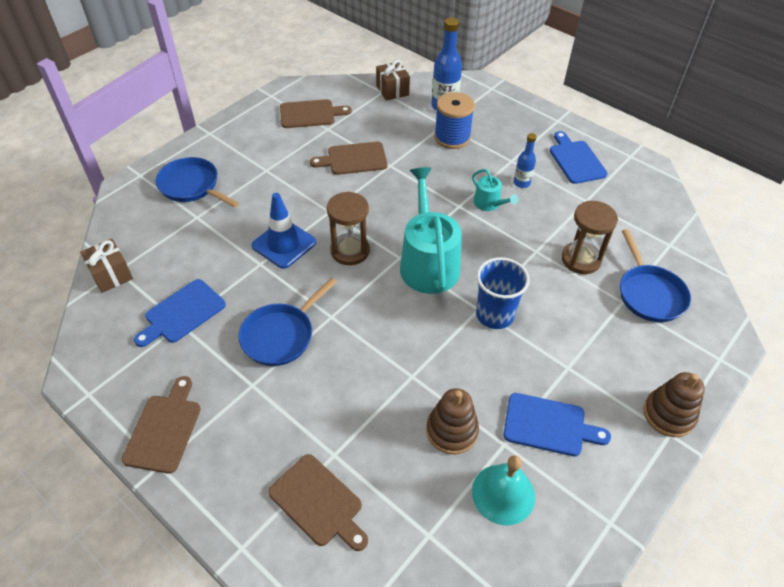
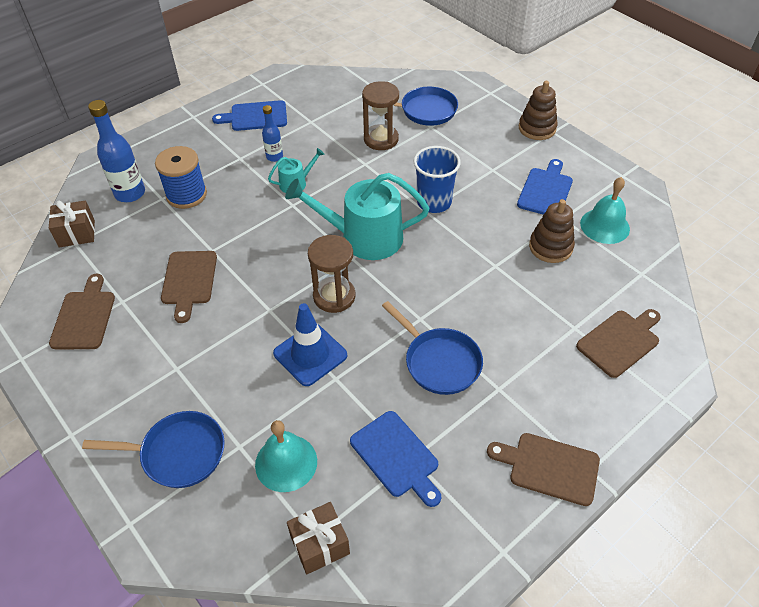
camera: 80 degrees left, 0 degrees up
(181, 245) = (286, 462): none -> turquoise bell
(192, 186) = (178, 453): blue pan -> blue pan turned 135 degrees counterclockwise

